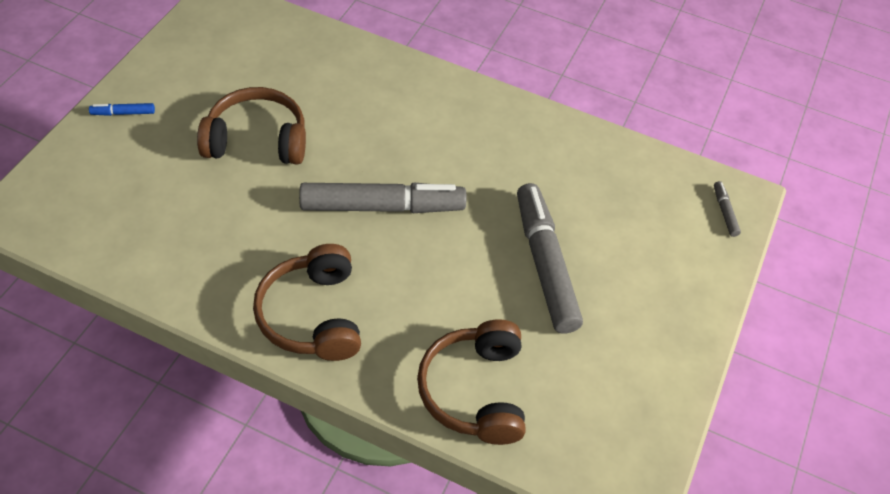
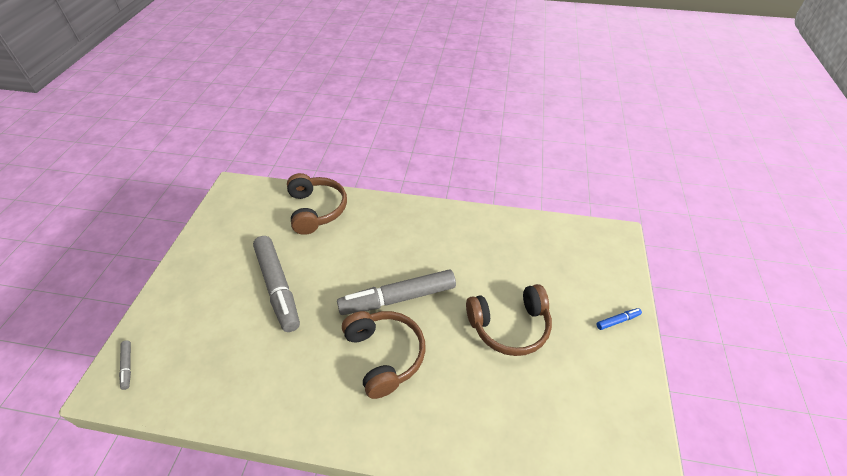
camera: 170 degrees right, 5 degrees down
(312, 315) = (416, 224): brown headphones -> brown headphones (384, 355)

